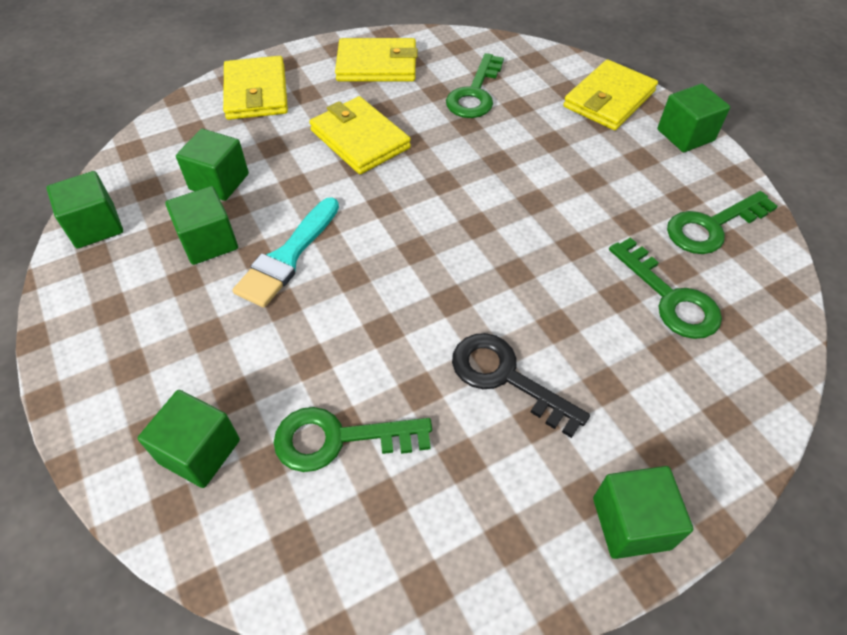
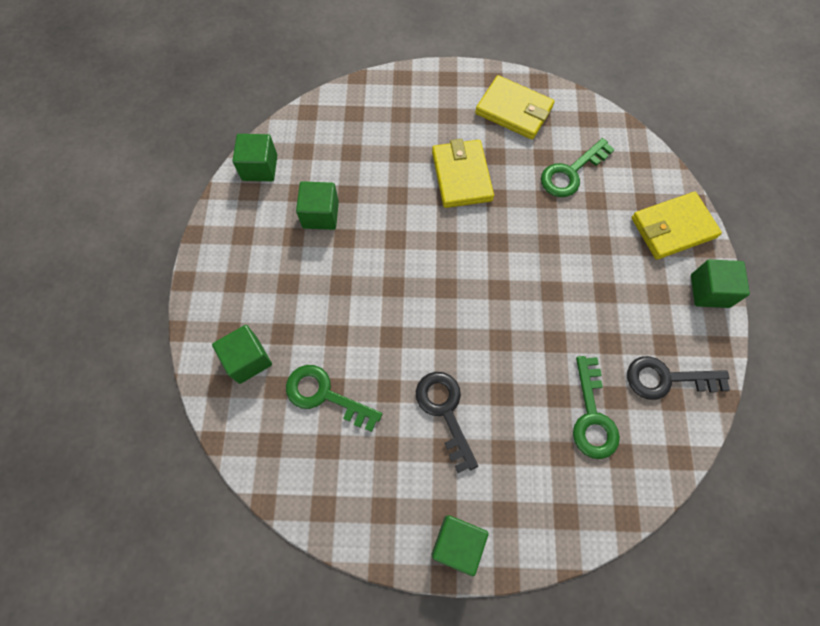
camera: 30 degrees right, 15 degrees up
(219, 181) = (350, 168): green cube -> none
(256, 92) = (413, 98): yellow wallet -> none
(288, 256) = (362, 251): turquoise brush -> none
(711, 227) = (666, 379): green key -> black key

